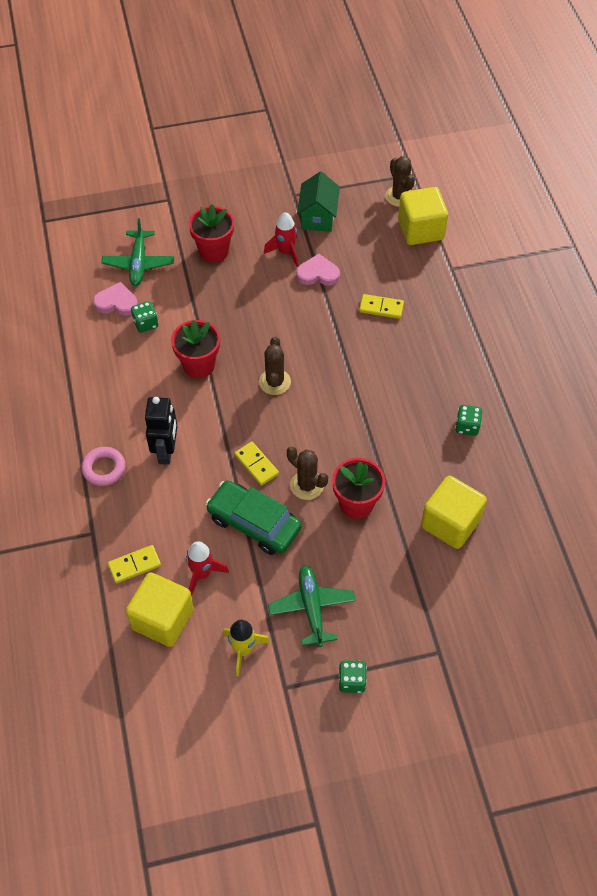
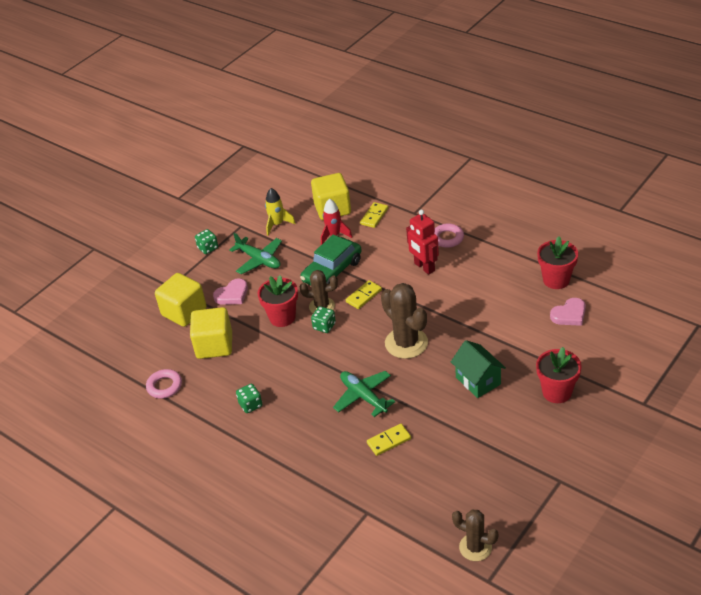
camera: 145 degrees right, 15 degrees down
(138, 263) = (593, 346): green plane -> green plane (363, 396)
(146, 323) = (532, 316): green dice -> green dice (324, 326)
(166, 451) = (424, 267): black robot -> red robot
(199, 365) = (466, 319): red flower pot -> red flower pot (556, 280)
(254, 523) = (332, 271): green car -> green car turned 135 degrees clockwise
(256, 464) = (364, 296): yellow domino -> yellow domino turned 60 degrees counterclockwise
(275, 382) = (406, 343): brown cactus -> brown cactus, size x1.58
(285, 252) = (506, 430): red rocket -> none
(318, 217) = (517, 476): green house -> green house (478, 381)
(318, 273) = (463, 432): pink heart -> pink heart (232, 295)
(420, 230) = (425, 529): yellow cube -> yellow cube (184, 312)
(534, 511) = (164, 386): none -> pink ring

